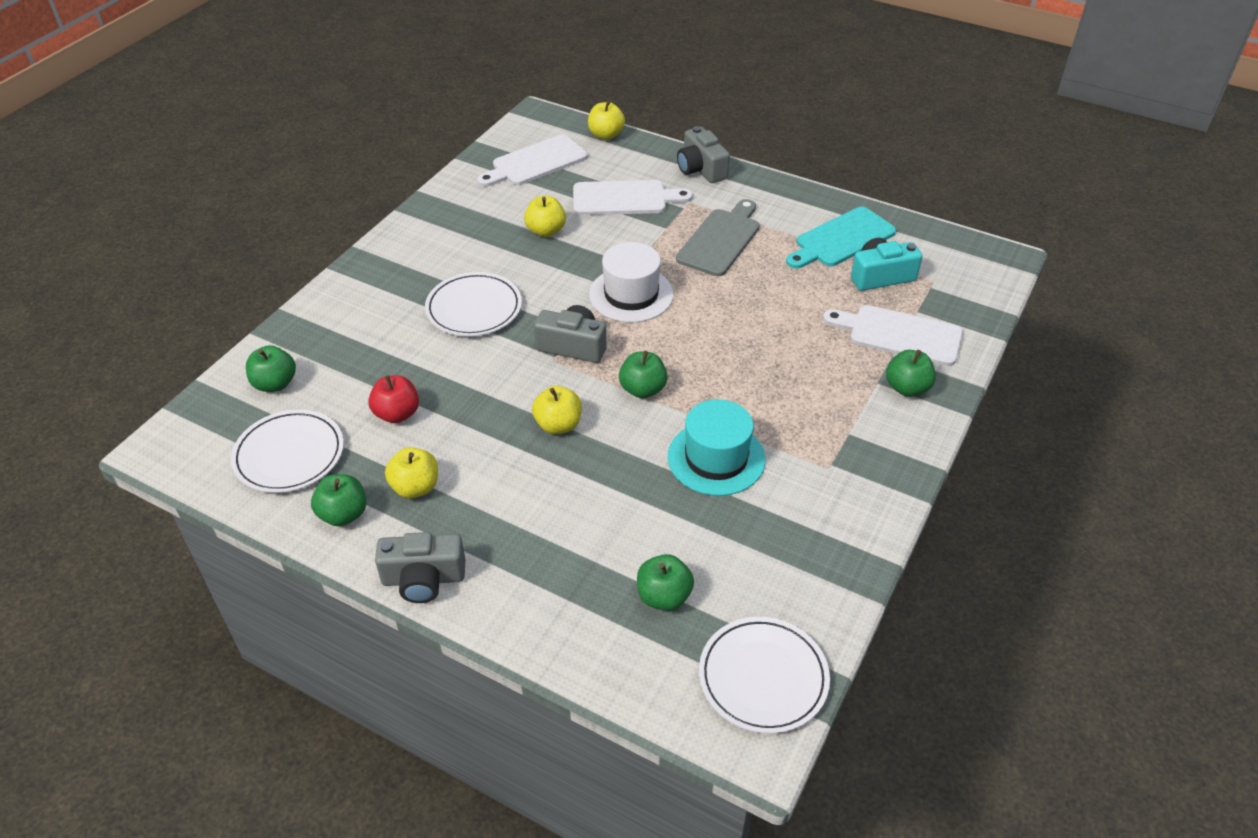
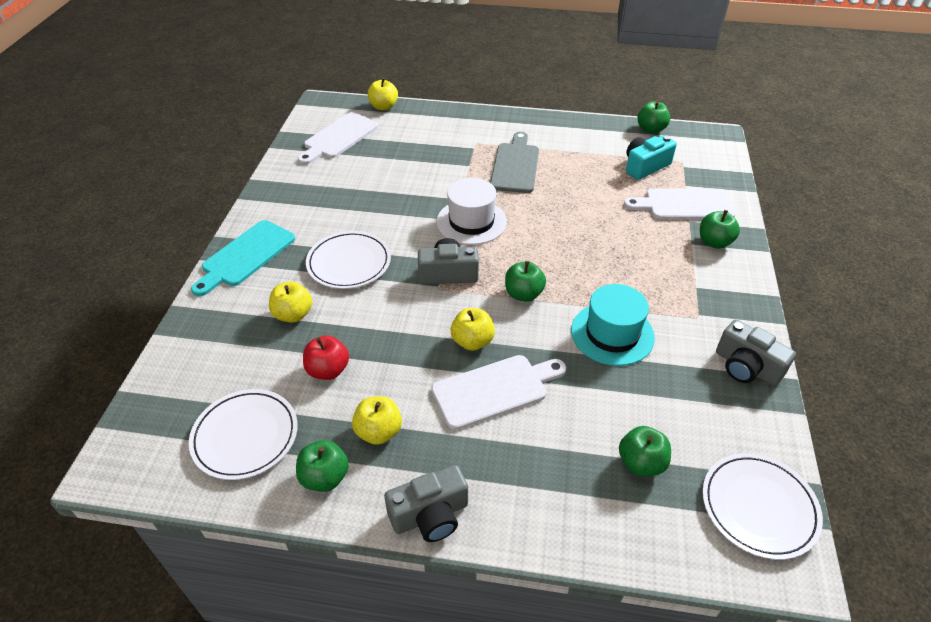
camera: 20 degrees left, 0 degrees up
(275, 384) = (200, 374): green apple -> green apple (651, 129)
(546, 231) = (376, 188): yellow apple -> yellow apple (293, 314)
(624, 198) = (424, 150): white cutting board -> white cutting board (494, 390)
(701, 169) = (470, 117): grey camera -> grey camera (746, 367)
(841, 239) = (602, 146): turquoise cutting board -> turquoise cutting board (246, 256)

